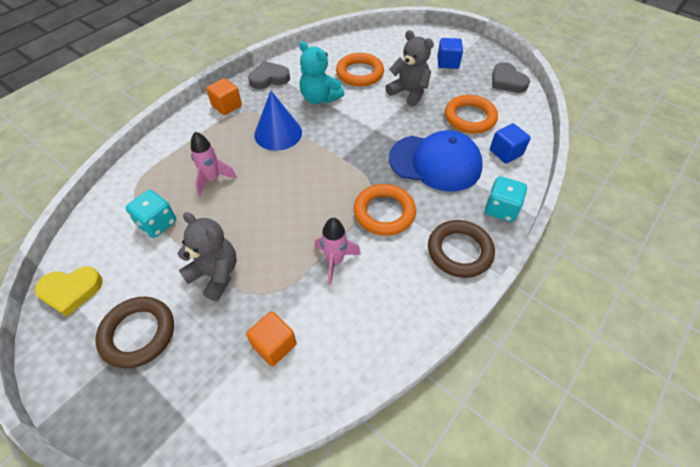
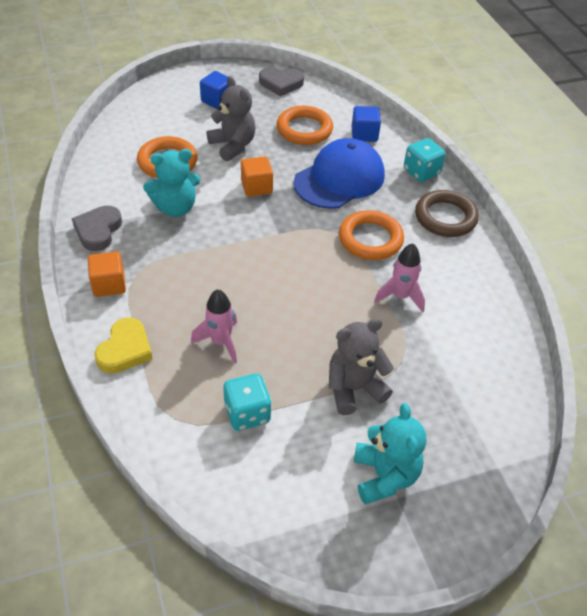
camera: 60 degrees left, 5 degrees down
(71, 291) = (287, 523): yellow heart -> yellow heart (125, 349)
(138, 334) = (384, 476): brown ring -> turquoise teddy bear
(274, 345) = (461, 376): orange cube -> orange cube (256, 187)
(278, 133) = (198, 262): blue cone -> none
(409, 92) = (233, 146): grey teddy bear -> grey teddy bear turned 75 degrees clockwise

